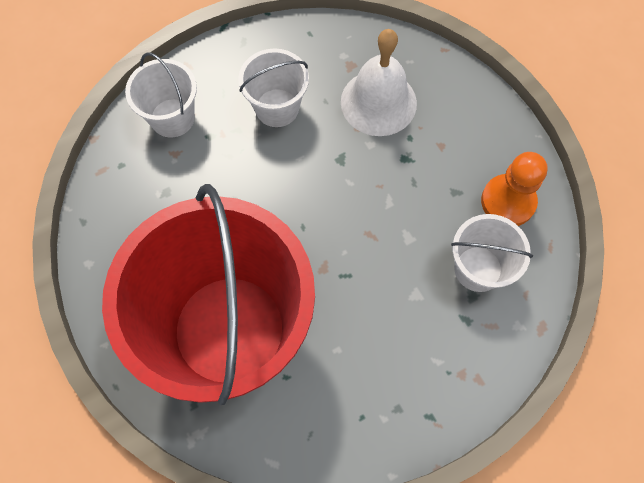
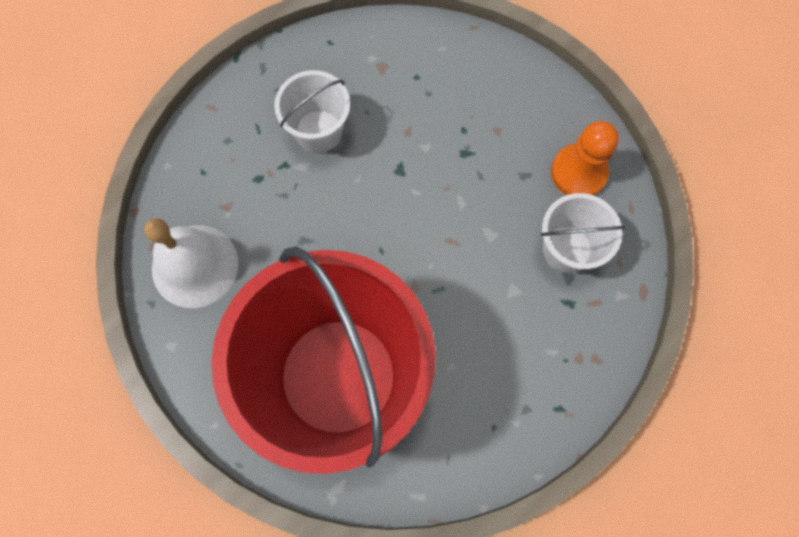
camera: 15 degrees left, 5 degrees up
(172, 118) = (212, 169): white bucket -> none
(378, 102) = (422, 100): white bell -> white bell (195, 266)

